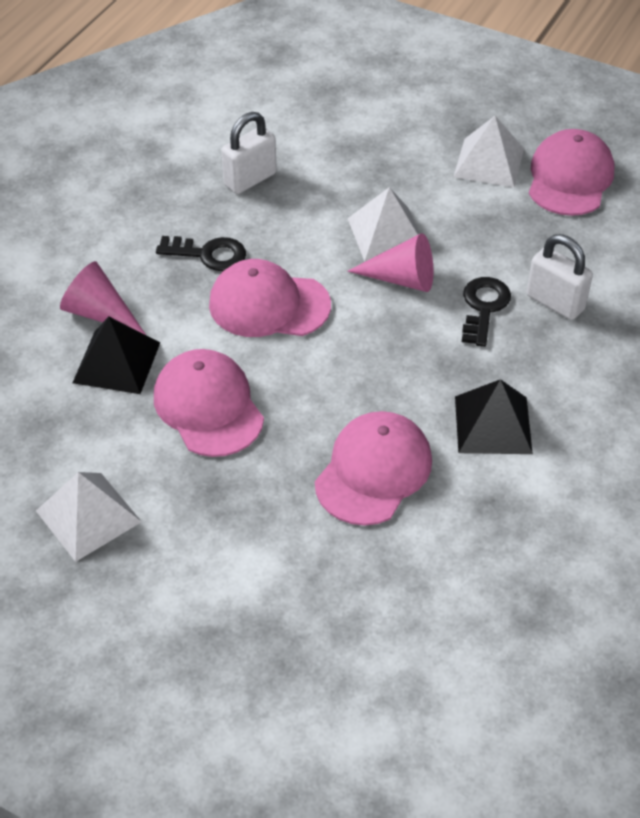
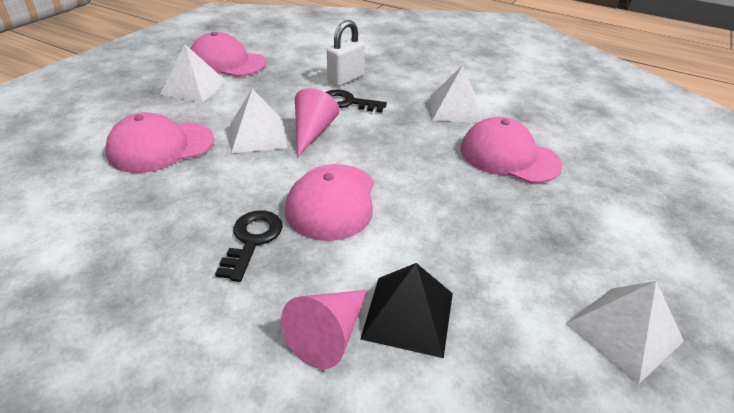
camera: 90 degrees left, 10 degrees down
(208, 406) = (461, 242): pink cap -> pink cap (161, 147)
(250, 179) = (146, 208): white padlock -> none
(493, 424) = (455, 109): black pyramid -> white pyramid

